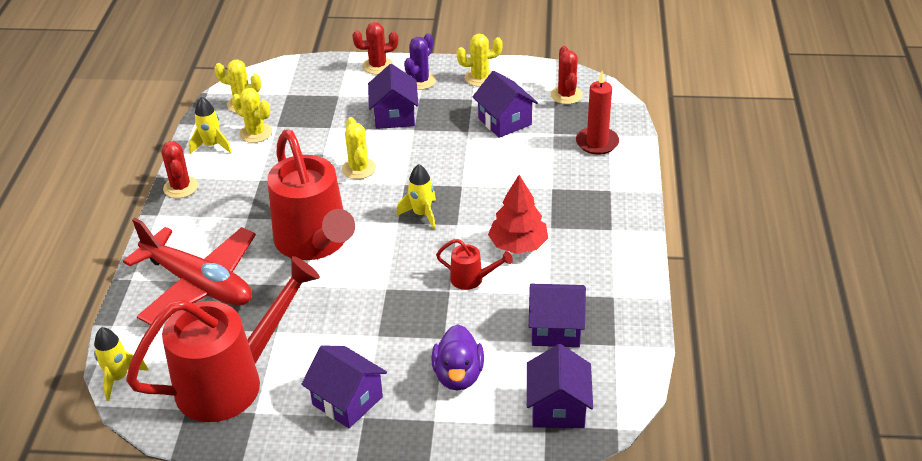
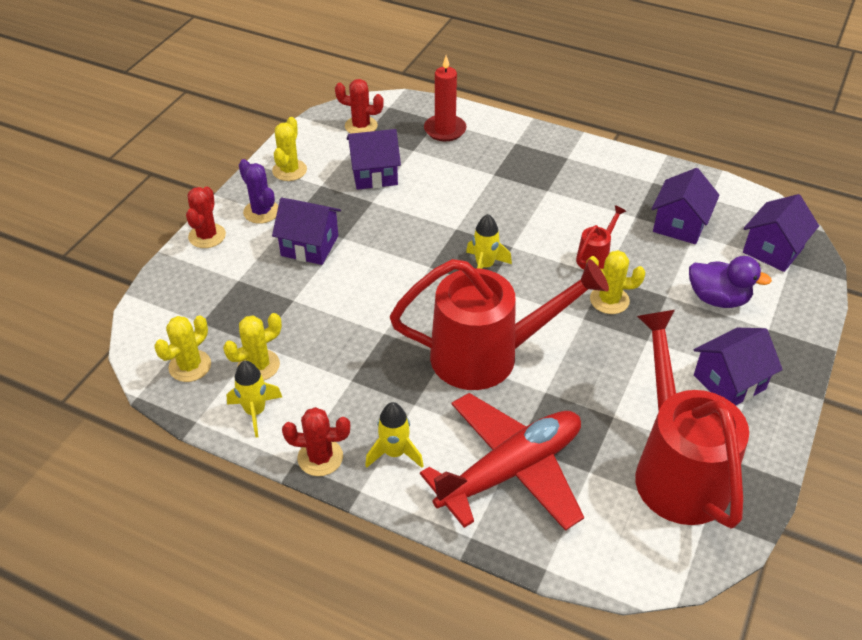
camera: 70 degrees left, 5 degrees up
(118, 378) = (639, 574): yellow rocket -> yellow rocket (394, 453)
(359, 169) = (383, 294): yellow cactus -> yellow cactus (609, 300)
(518, 245) = (561, 216): red tree -> none
(558, 408) = (773, 250): purple house -> purple house turned 75 degrees counterclockwise

